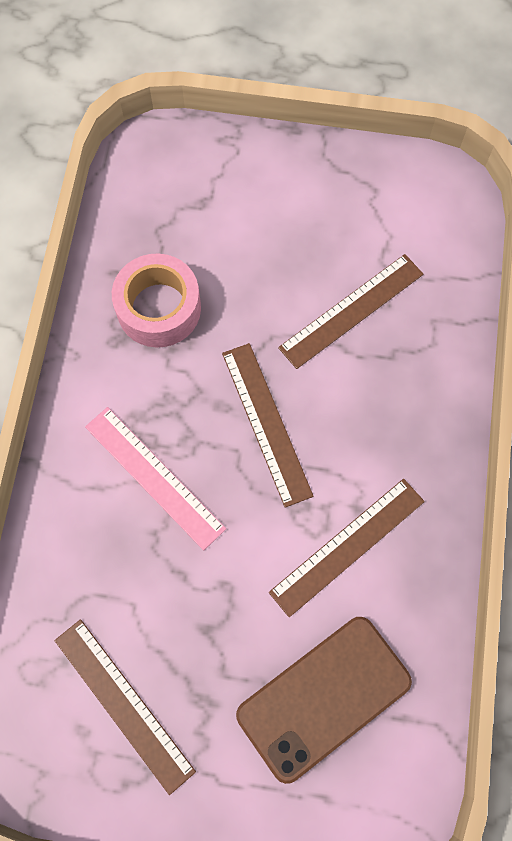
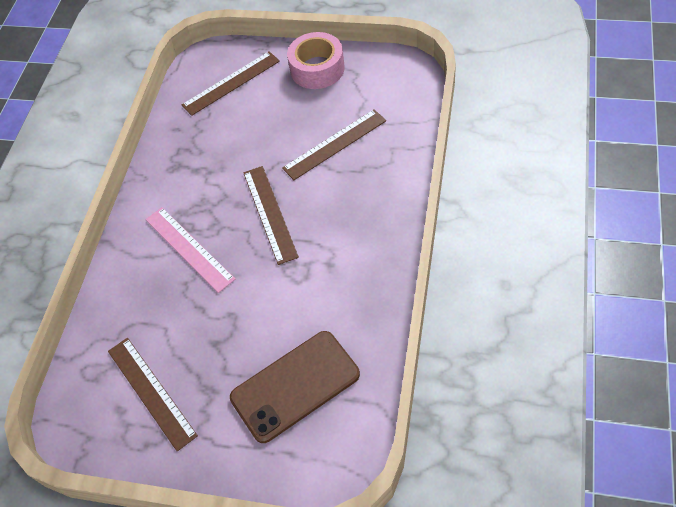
camera: 10 degrees right, 15 degrees down
(159, 308) = (203, 148): pink tape -> pink tape (317, 69)
(347, 546) = (320, 288): brown ruler -> brown ruler (231, 83)

